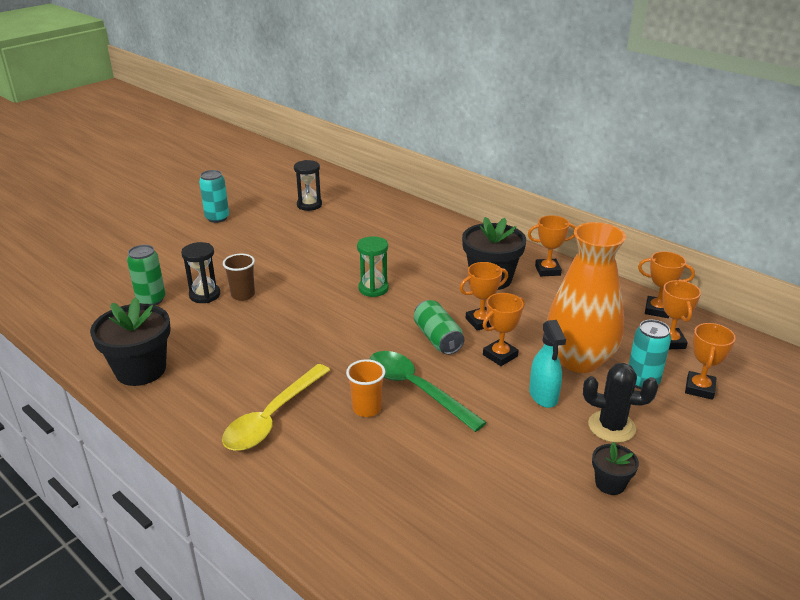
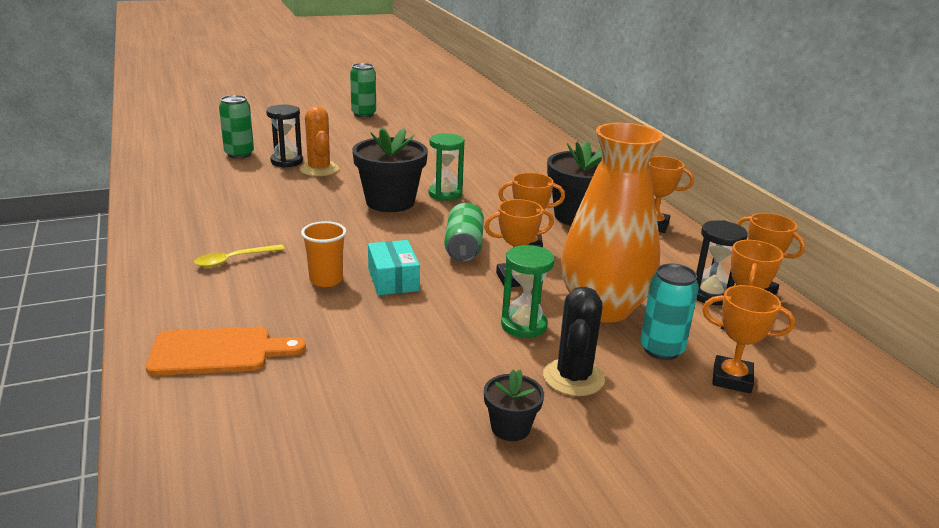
camera: 25 degrees right, 5 degrees down
(141, 370) = (170, 197): black flower pot -> black flower pot (390, 202)
(217, 218) = (363, 114): turquoise can -> green can
(243, 295) = (319, 169): brown cup -> orange cactus
(272, 417) = (233, 260): yellow spoon -> yellow spoon, size x0.54
(309, 205) = (458, 122): black hourglass -> black hourglass (710, 294)
(355, 509) = (218, 352): none -> orange cutting board
(416, 389) = (393, 279): green spoon -> turquoise box
(543, 395) = (524, 325): turquoise spray bottle -> green hourglass
(611, 427) = (573, 377): black cactus -> black cactus turned 60 degrees clockwise
(699, 388) = (732, 379): orange trophy -> orange trophy turned 60 degrees clockwise

